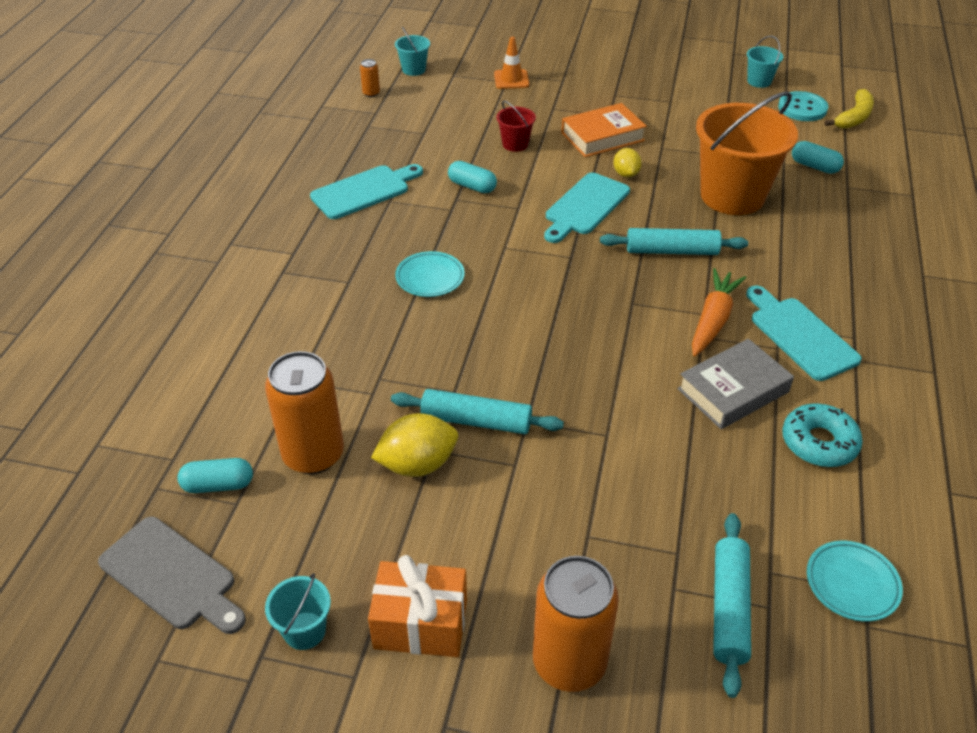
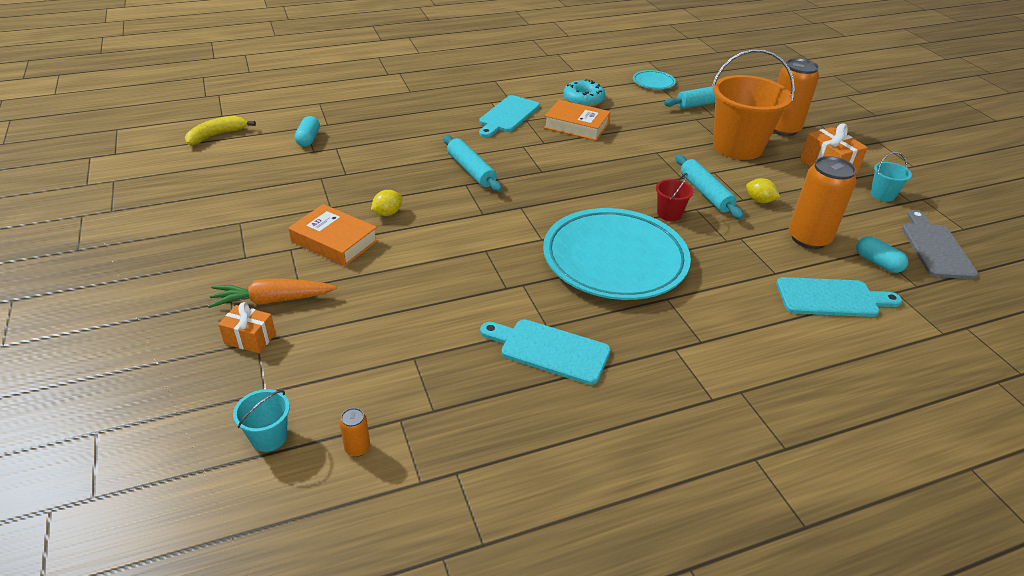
camera: 125 degrees left, 5 degrees down
(417, 464) = (759, 201): yellow lemon -> yellow lemon, size x0.61
(430, 278) = (614, 260): turquoise plate -> turquoise plate, size x2.39
(472, 186) = (479, 286): turquoise capsule -> none
(511, 79) = (250, 338): orange traffic cone -> orange gift
(515, 144) = (387, 286): red bucket -> red bucket (669, 214)
(585, 206) = (452, 219): turquoise cutting board -> turquoise cutting board (831, 298)
(713, 320) = (525, 142): orange carrot -> orange carrot (272, 300)
(732, 196) = (378, 162): orange bucket -> orange bucket (737, 147)
(733, 390) = (576, 126): grey book -> orange book
(759, 81) = (171, 186): turquoise bucket -> none
(802, 108) = (213, 158): turquoise button -> none
(854, 117) = (217, 135): yellow banana -> yellow banana turned 45 degrees counterclockwise

